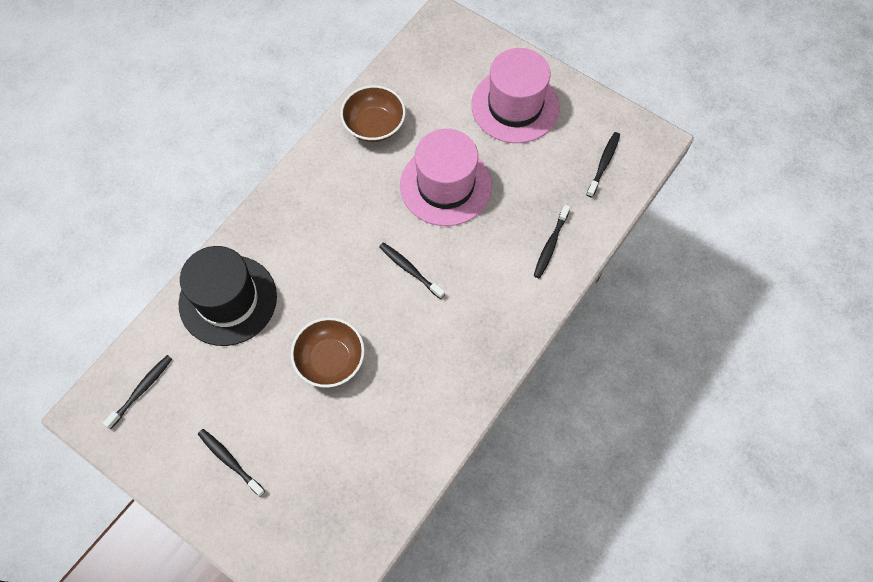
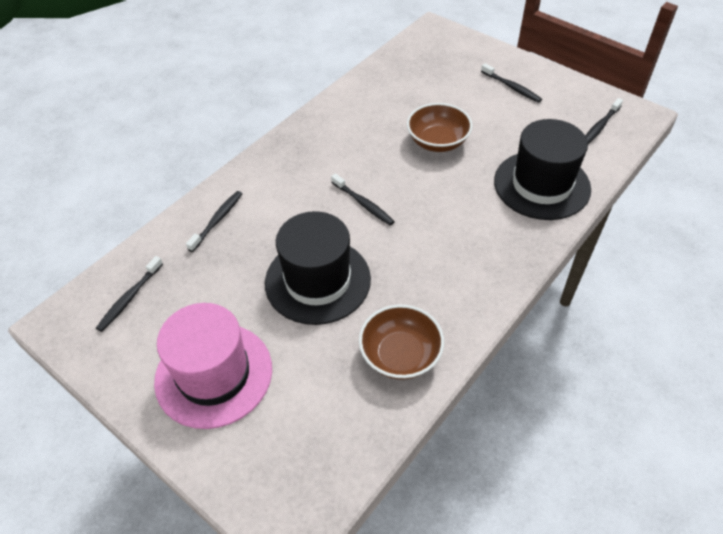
camera: 175 degrees left, 15 degrees down
(445, 185) = (317, 280): pink hat -> black hat

